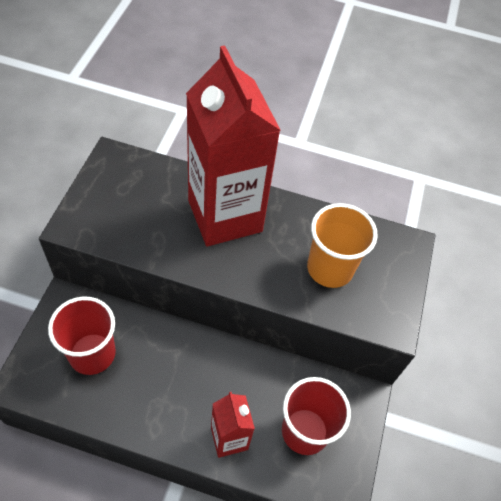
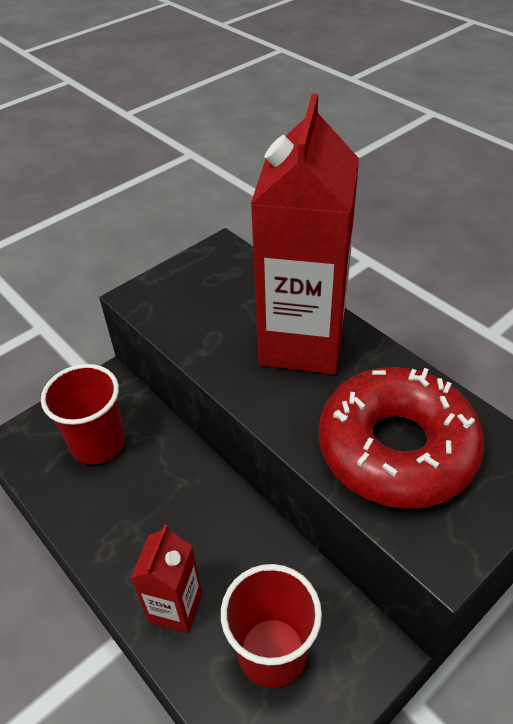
camera: 40 degrees right, 10 degrees down
(330, 268) = (396, 448): orange cup -> red donut

